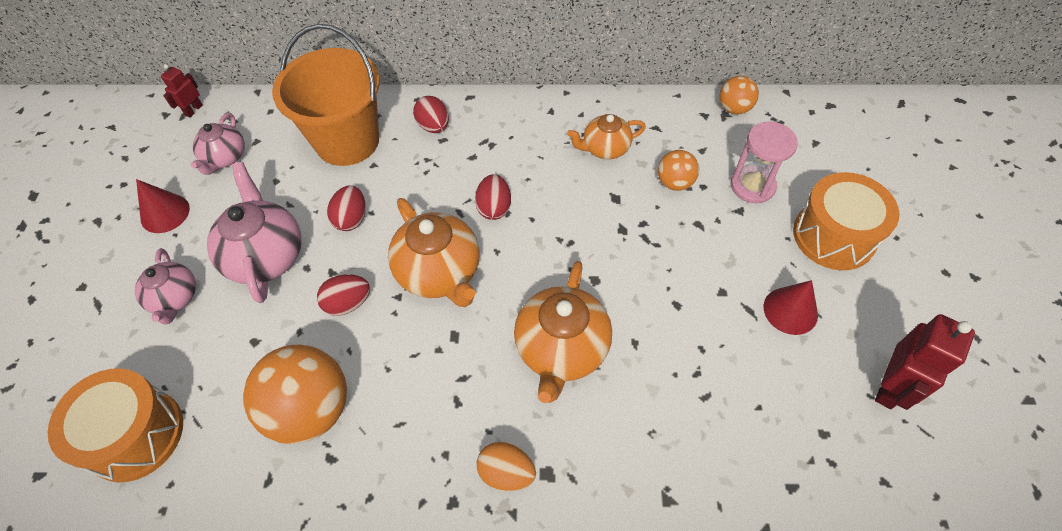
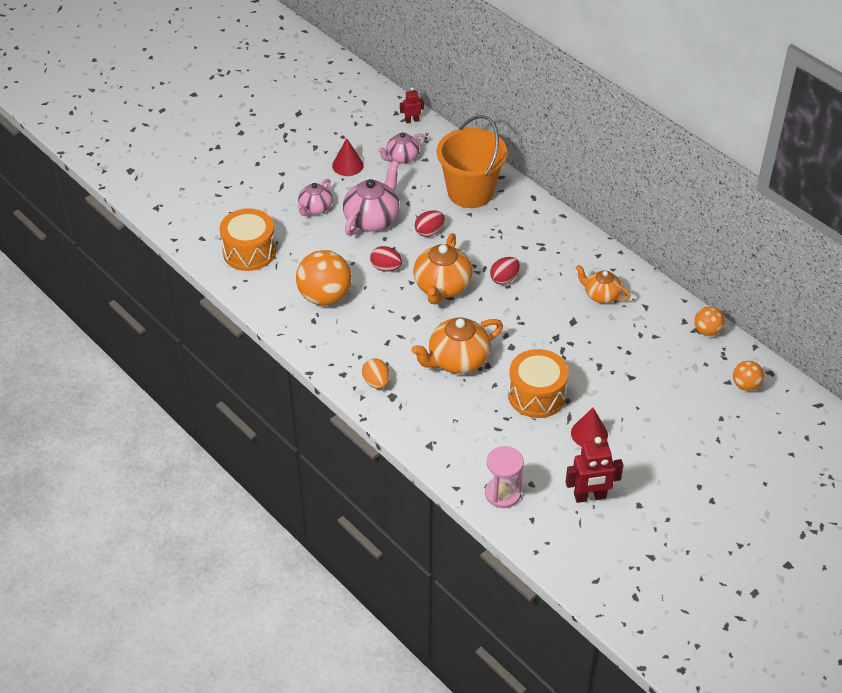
camera: 45 degrees right, 10 degrees down
(434, 126) = (523, 217): red egg -> none
(674, 183) = (615, 339): orange ball -> orange ball (745, 385)
(752, 186) = (656, 372): pink hourglass -> pink hourglass (502, 494)
(833, 236) = (664, 426): orange drum -> orange drum (537, 395)

